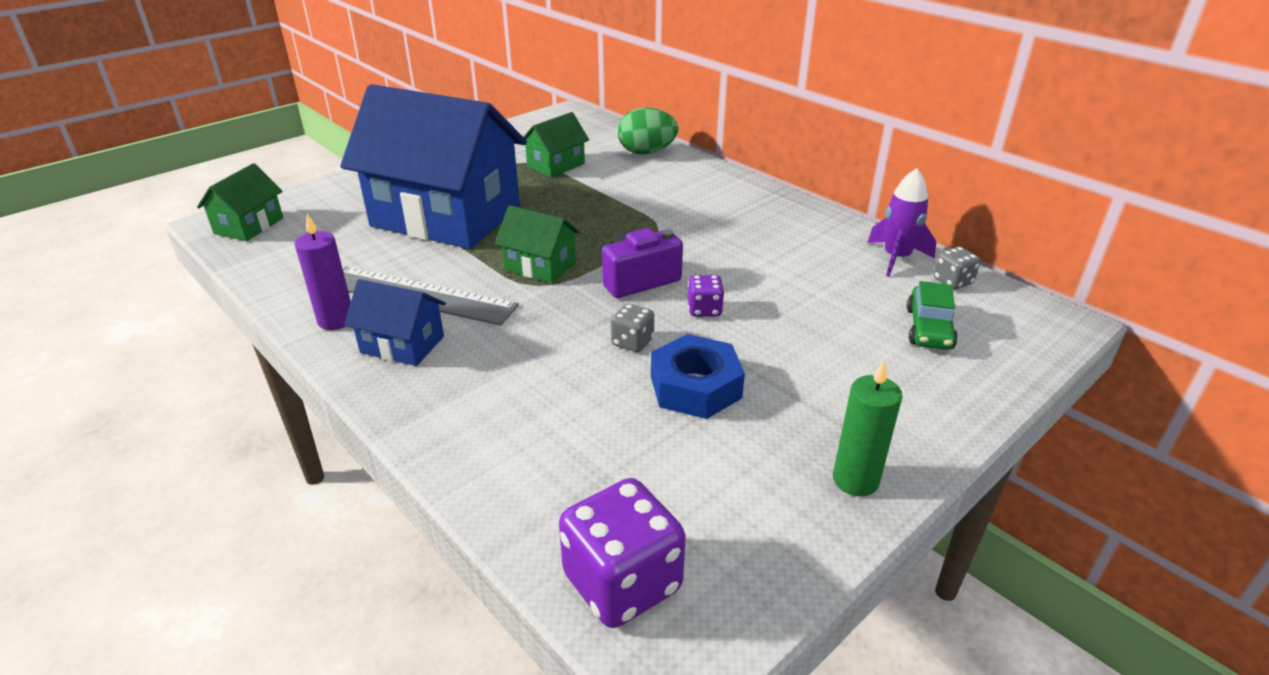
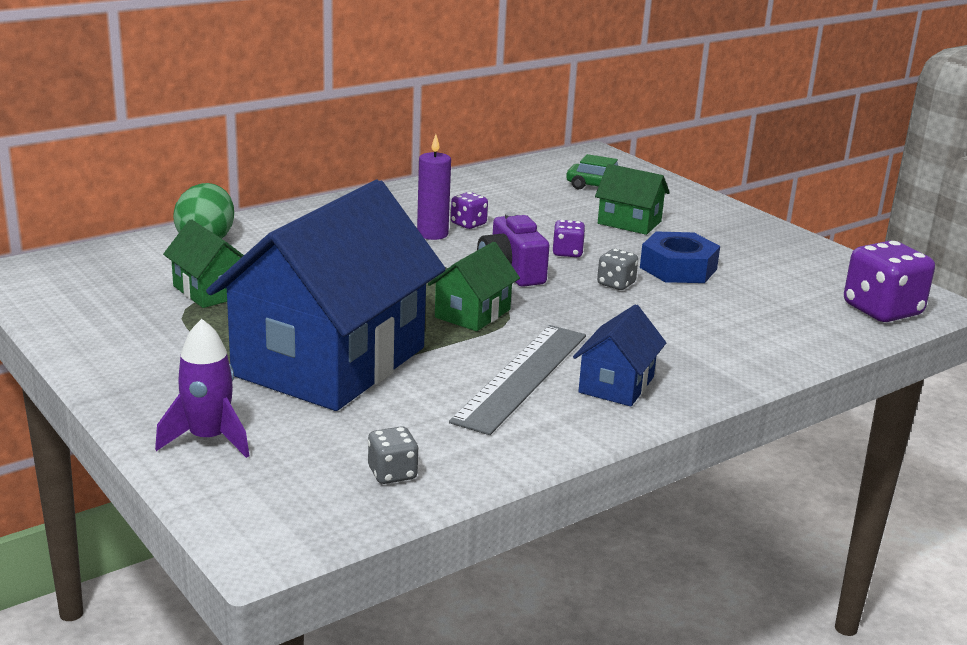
camera: 85 degrees left, 10 degrees down
(249, 226) = (292, 509): green house -> green house (629, 222)
(336, 320) = (567, 423): purple candle -> purple candle (432, 234)
(749, 251) = (468, 224): none -> purple dice
(855, 480) = (772, 237): green candle -> none
(896, 258) = (496, 178): purple rocket -> purple rocket (208, 439)
(952, 281) = (537, 169): grey dice -> grey dice (392, 473)

